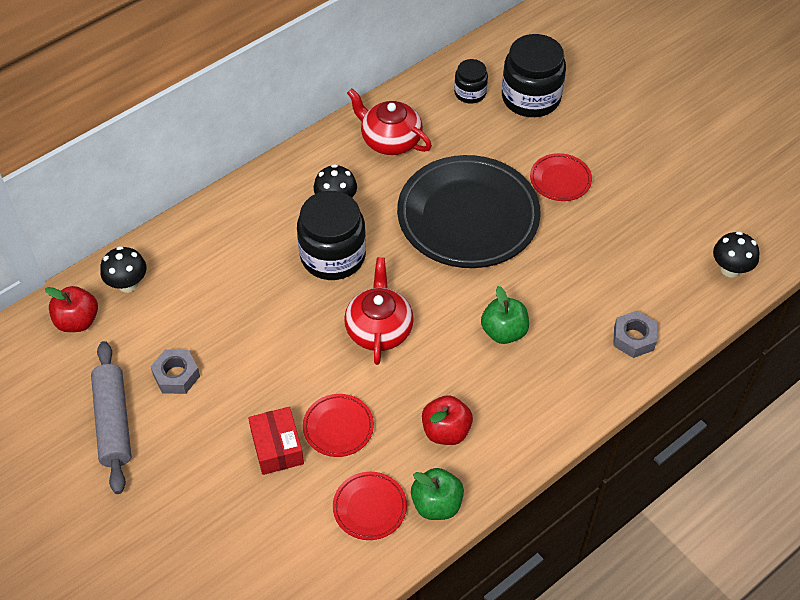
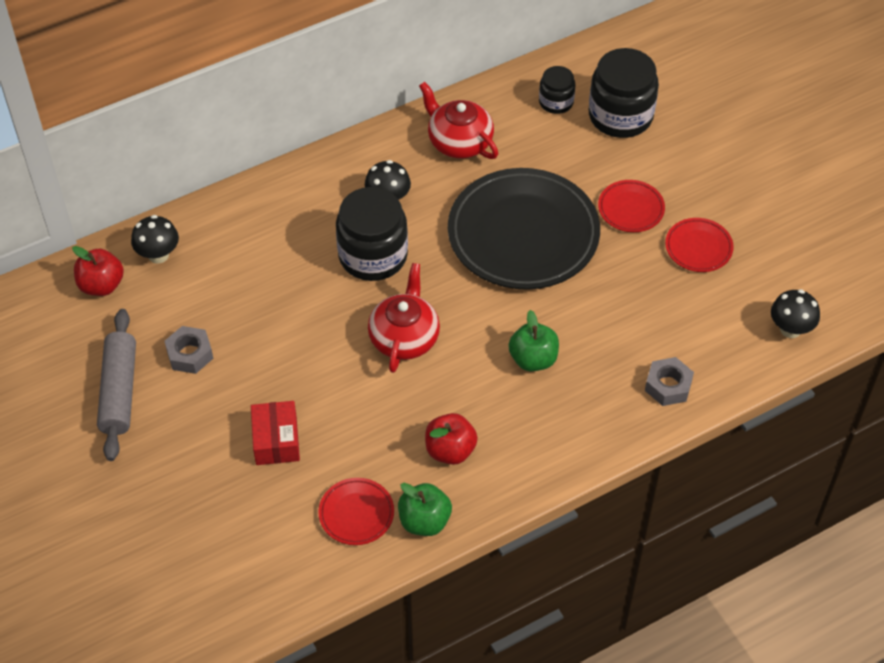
camera: 10 degrees right, 0 degrees up
(338, 427) = (342, 430): red plate -> red plate (698, 248)

